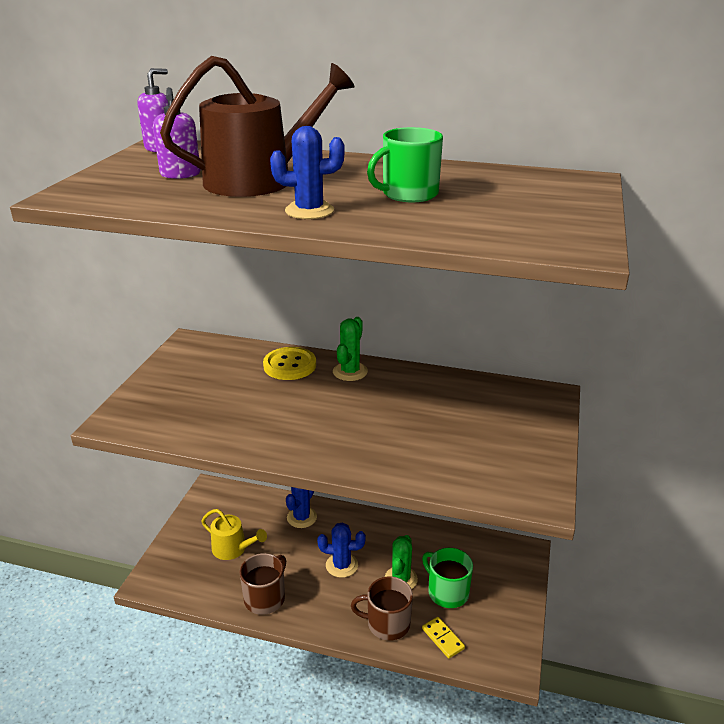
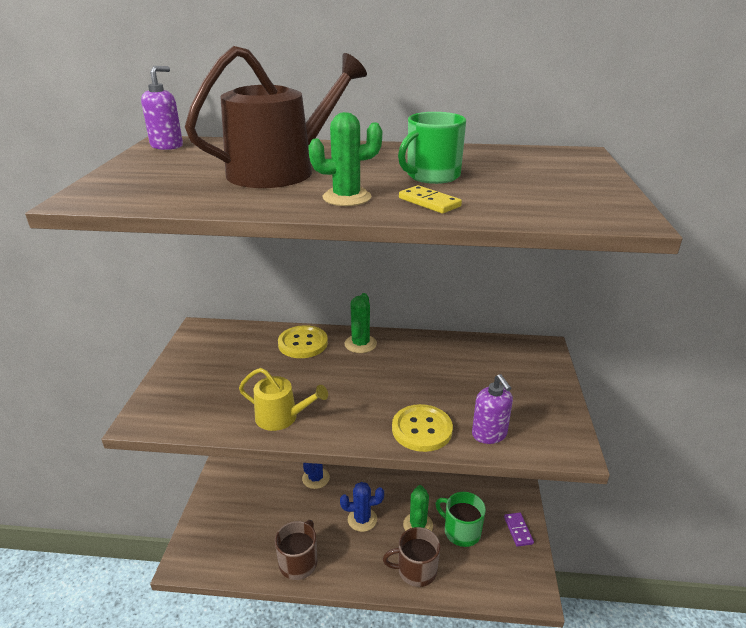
camera: 10 degrees left, 0 degrees up
(180, 174) = (198, 170): purple soap dispenser -> purple soap dispenser (489, 434)
(233, 548) = (258, 517): yellow watering can -> yellow watering can (281, 417)
(309, 211) = (346, 197): blue cactus -> green cactus
(387, 462) = (422, 429): none -> yellow button
(442, 638) = (468, 577): yellow domino -> yellow domino (429, 202)
(512, 600) = (518, 530): none -> purple domino

